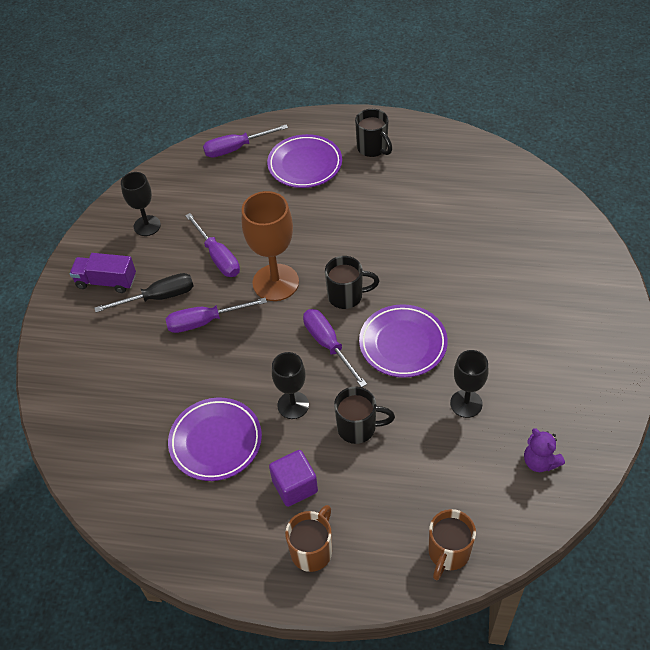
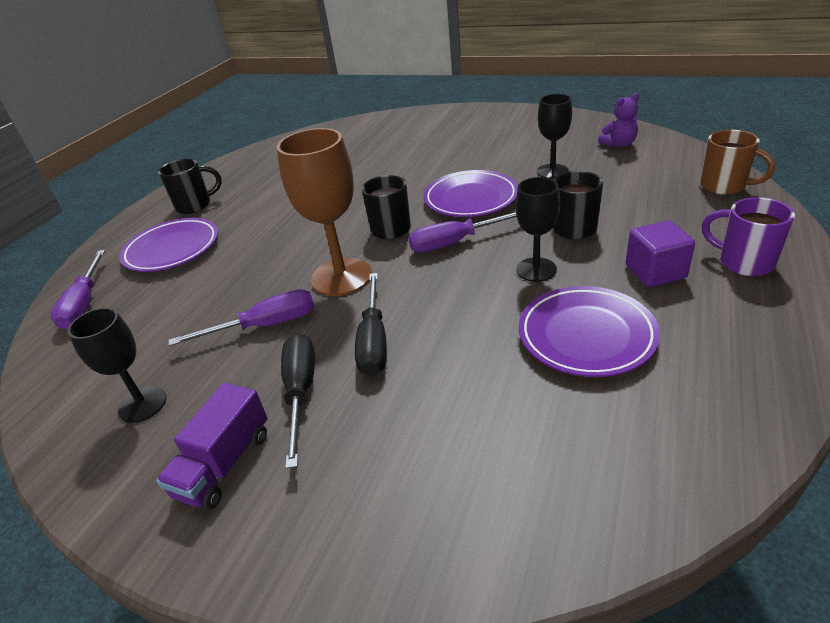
camera: 75 degrees left, 15 degrees down
(205, 321) = (374, 341): purple screwdriver -> black screwdriver
(312, 550) = (743, 262): brown mug -> purple mug

